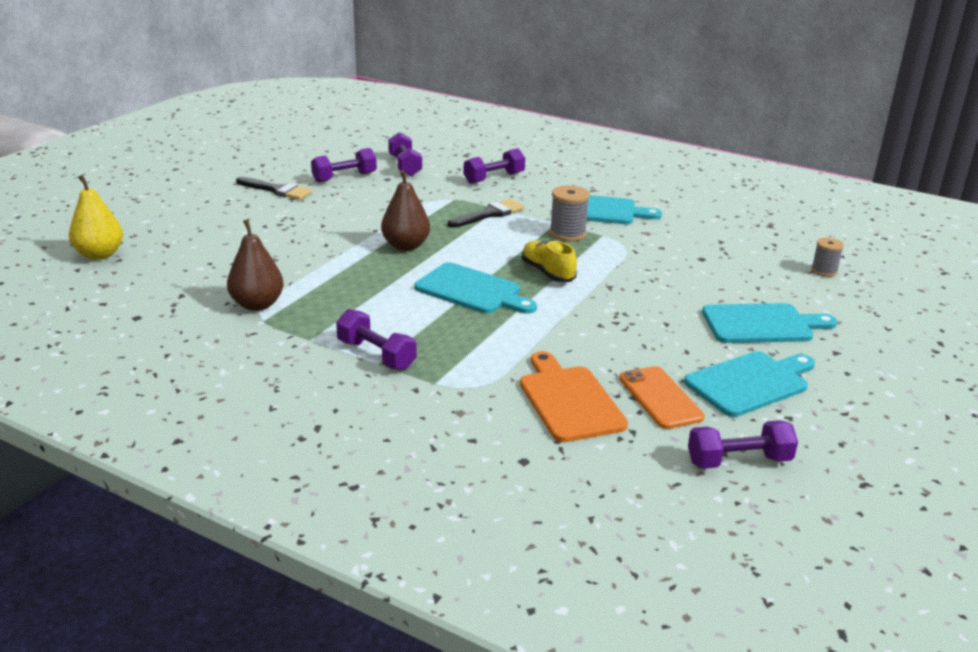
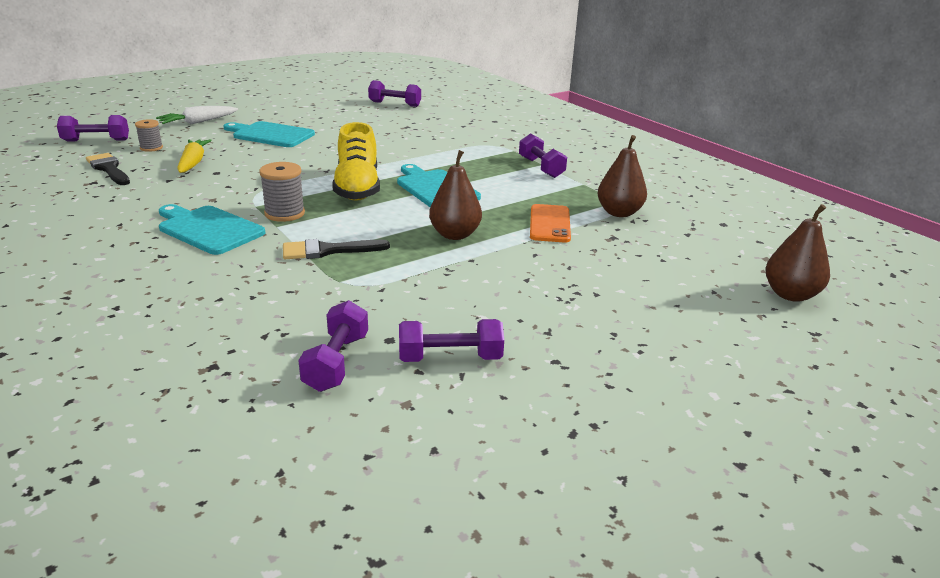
camera: 155 degrees left, 0 degrees up
(99, 255) = (790, 294): yellow pear -> brown pear
(277, 190) = (564, 354): black brush -> black brush (109, 169)
(494, 178) = (245, 303): purple dumbbell -> purple dumbbell (96, 140)
(547, 272) = (357, 188): yellow shoe -> yellow shoe, size x1.57
(569, 400) = (445, 131): orange cutting board -> none
(660, 398) = (394, 123): orange phone -> orange phone (549, 224)
(745, 263) = (193, 163): none -> yellow carrot
(750, 383) = (335, 119): turquoise cutting board -> none
(882, 323) = (198, 122): none -> white carrot

